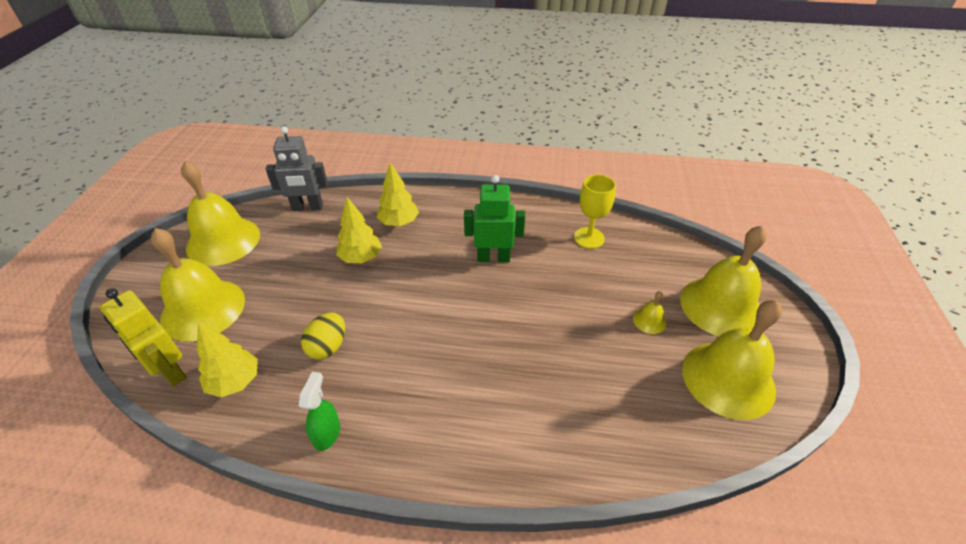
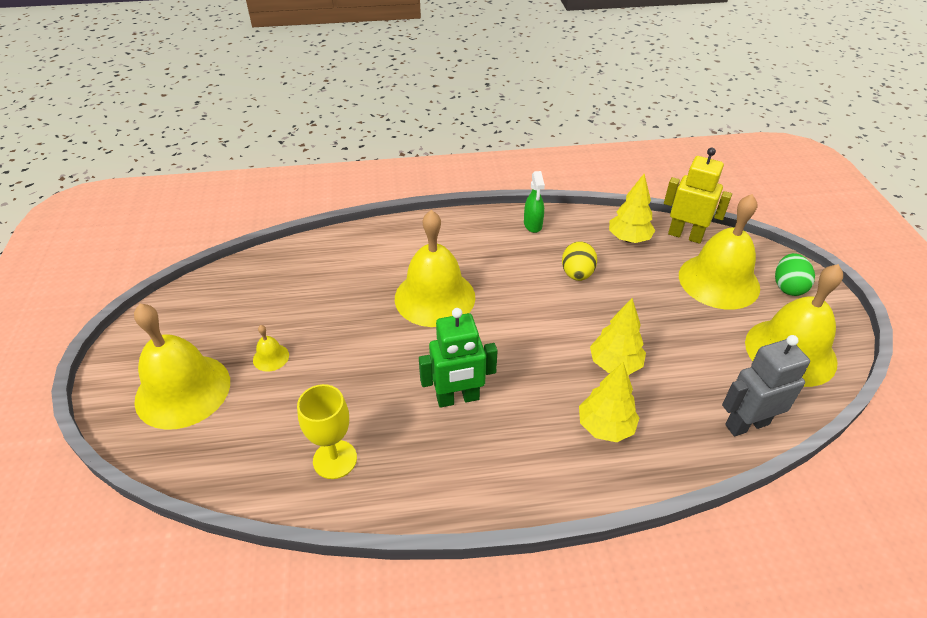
camera: 165 degrees right, 0 degrees up
(152, 290) = (788, 287): none -> green egg
(728, 379) = (207, 317): yellow bell -> yellow bell (435, 297)

